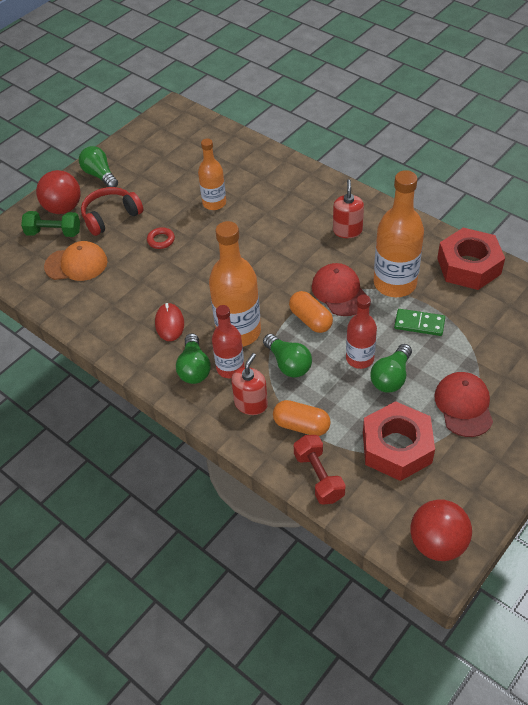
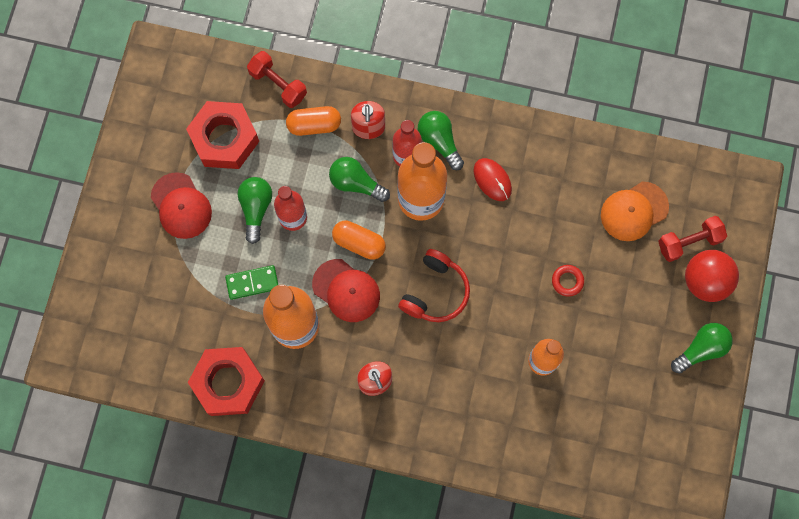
camera: 150 degrees right, 25 degrees up
(54, 233) = (689, 242): green dumbbell -> red dumbbell
(100, 175) = (701, 349): green light bulb -> green light bulb turned 60 degrees counterclockwise
(111, 216) = (644, 291): red headphones -> red headphones (435, 292)
(437, 543) = (163, 69): red ball -> none

